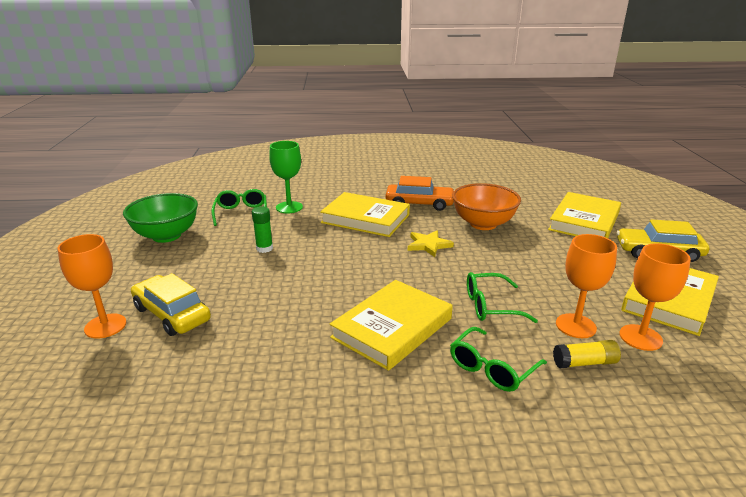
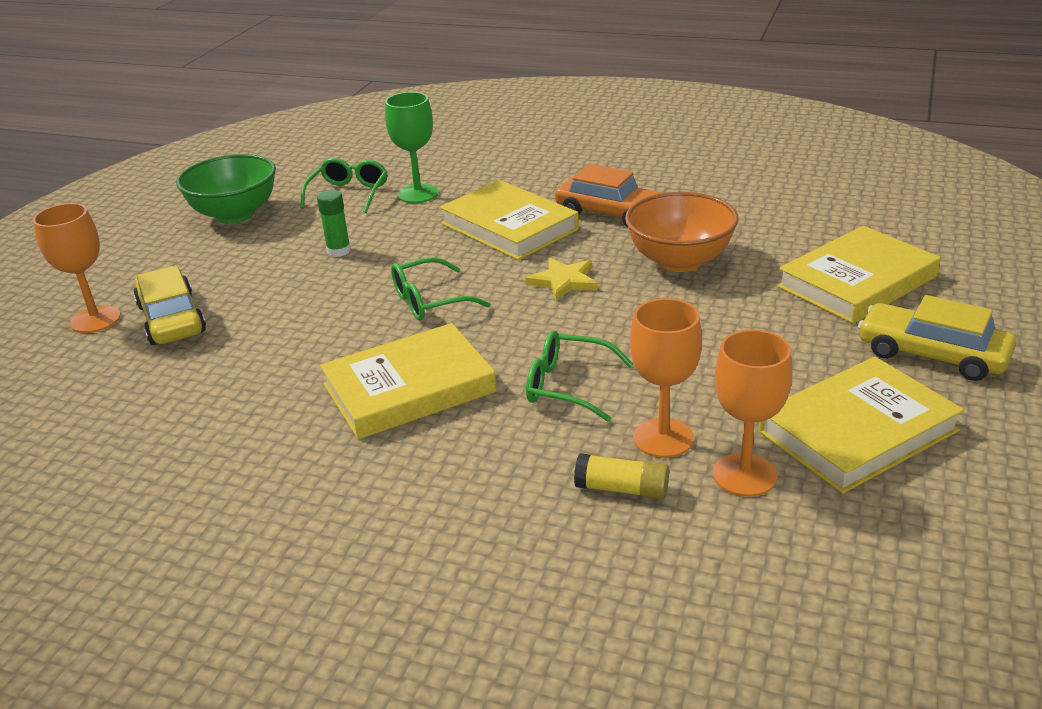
camera: 25 degrees right, 5 degrees up
(492, 368) = (488, 467): green glasses -> green glasses (429, 301)

